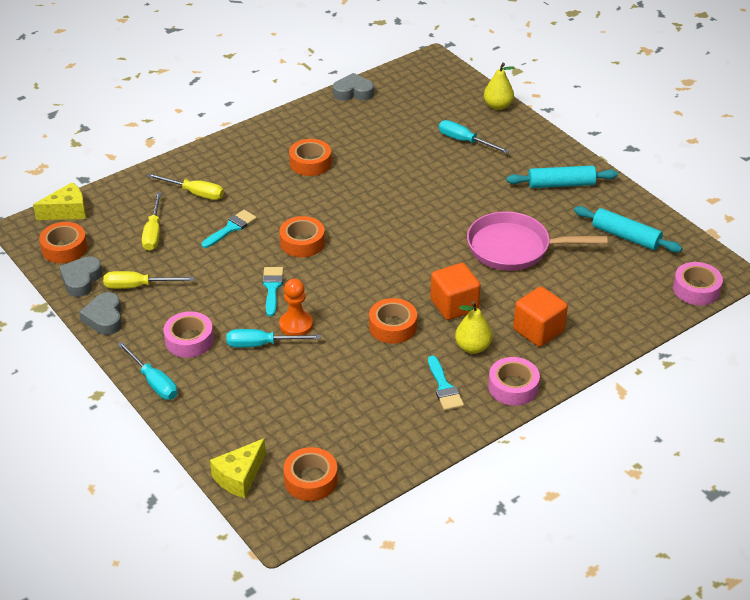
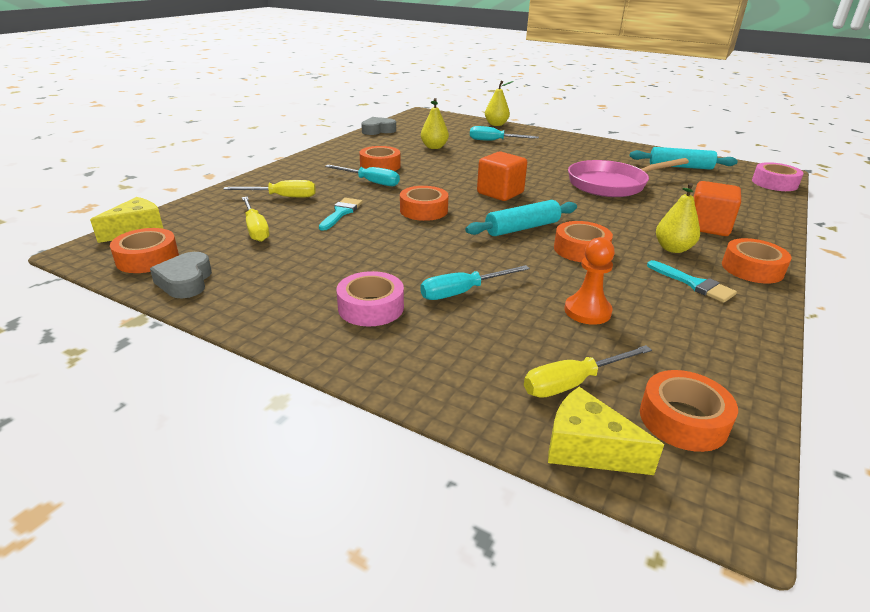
camera: 25 degrees left, 10 degrees down
(104, 318) = (239, 310): grey heart -> none
(138, 286) = (266, 273): yellow screwdriver -> yellow screwdriver (573, 383)
(153, 382) = (357, 362): turquoise screwdriver -> turquoise screwdriver (370, 182)
(239, 477) = (587, 448): yellow cheese -> yellow cheese turned 105 degrees clockwise
(272, 288) = (427, 245): turquoise brush -> none
(296, 325) = (483, 268): orange pawn -> orange pawn (587, 311)
(389, 140) = (434, 147): none -> yellow pear
(454, 305) = (614, 225): orange cube -> orange cube (500, 193)
(513, 387) = (752, 269): pink tape -> orange tape
(561, 184) = (594, 150): turquoise rolling pin -> turquoise rolling pin (522, 228)

